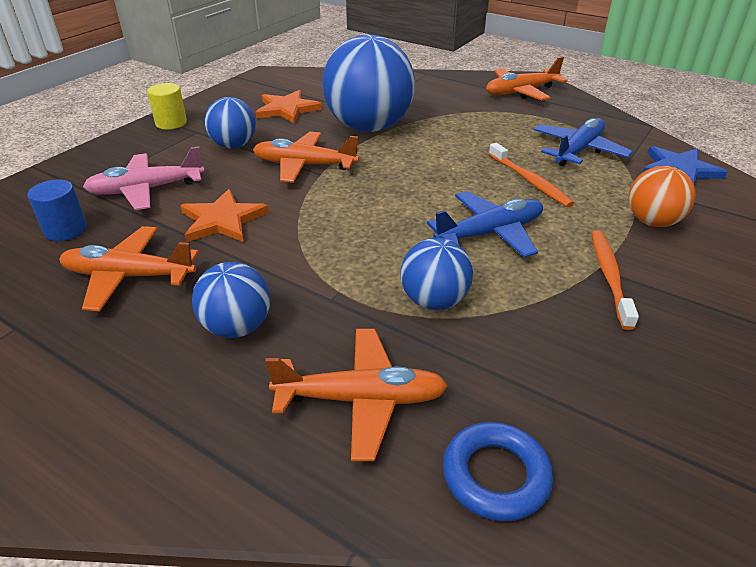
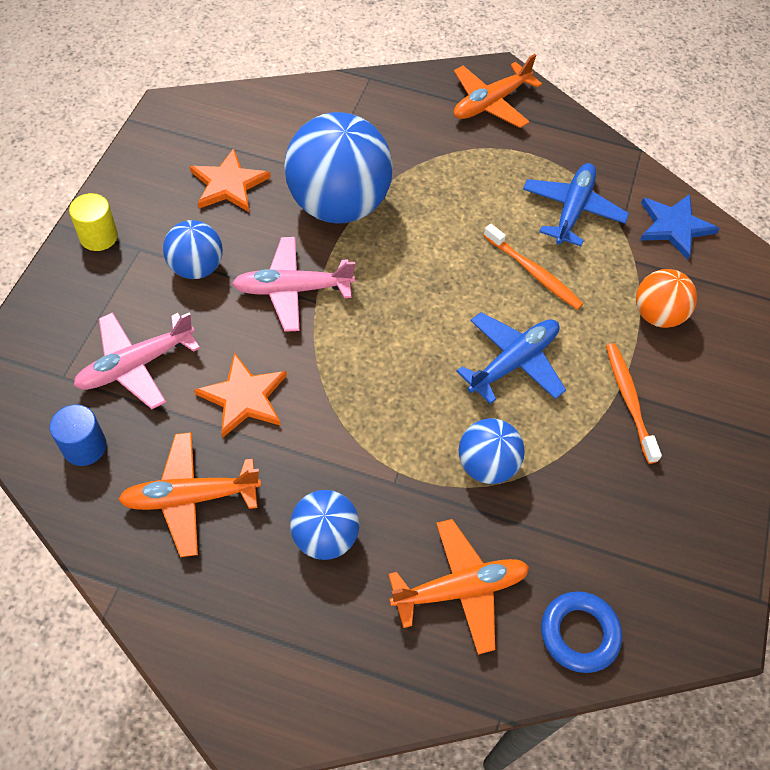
camera: 20 degrees left, 20 degrees up
(304, 165) = (292, 289): orange plane -> pink plane

